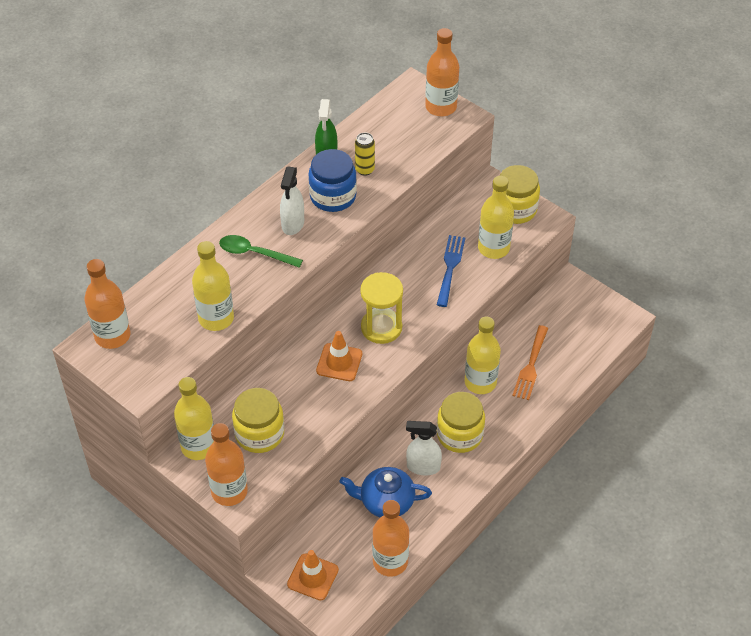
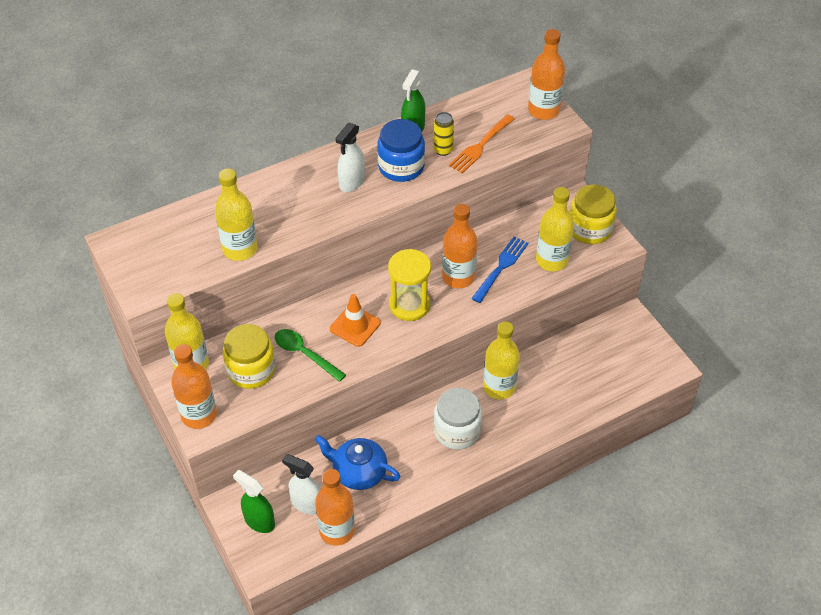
camera: 20 degrees right, 0 degrees up
(112, 336) = (141, 239): orange bottle -> orange bottle (458, 277)
(254, 253) = (303, 199): green spoon -> green spoon (304, 354)
(313, 577) = (259, 521): orange traffic cone -> green spray bottle
(423, 467) = (408, 450): white spray bottle -> white spray bottle (306, 503)
(459, 435) = (457, 431): yellow jar -> white jar
(530, 366) = (555, 386): orange fork -> orange fork (480, 146)

